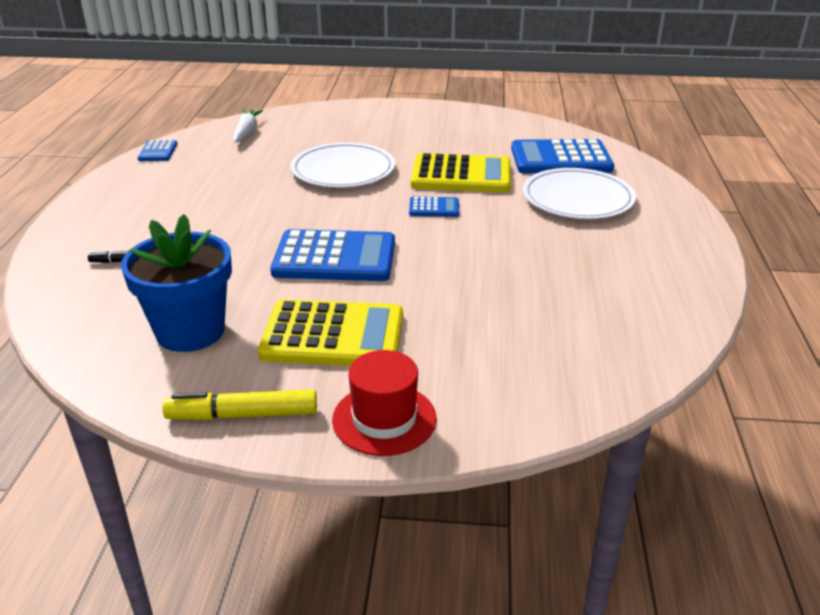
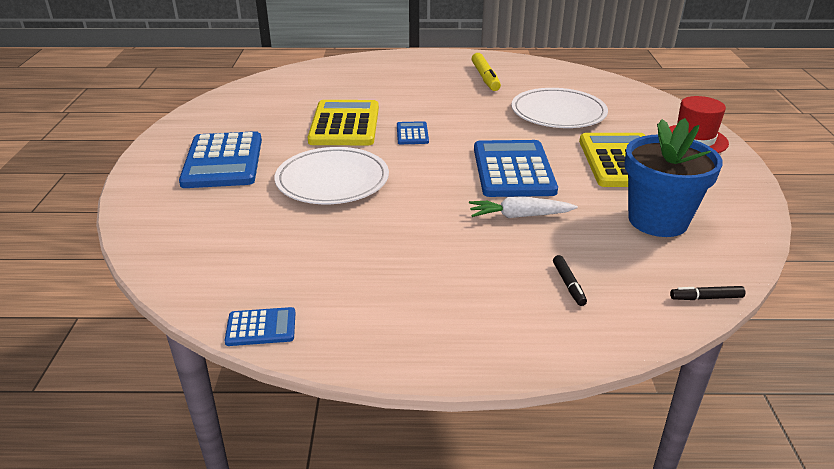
camera: 95 degrees left, 0 degrees up
(52, 328) = (706, 298): none -> black marker
(242, 415) = (731, 184): yellow marker -> yellow marker (485, 78)
(246, 131) = (201, 258): white carrot -> white carrot (519, 216)
(560, 159) = (312, 87): blue calculator -> blue calculator (223, 161)
(577, 198) = (387, 84): white plate -> white plate (558, 112)

